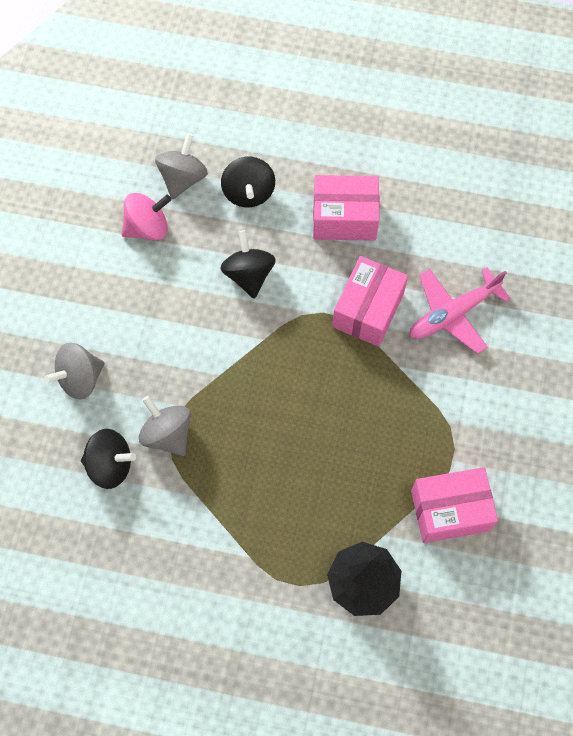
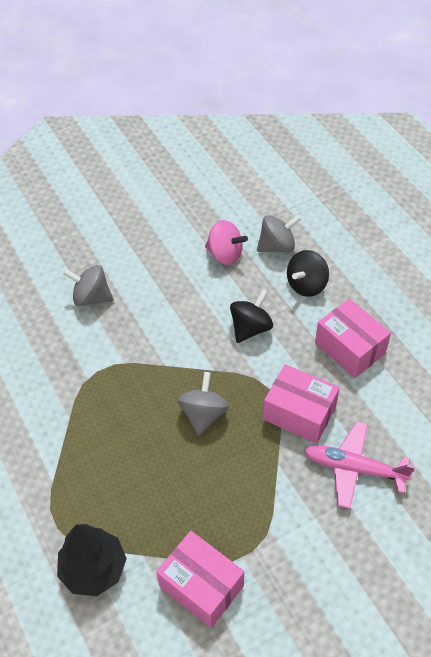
camera: 50 degrees right, 15 degrees down
(110, 465) = (48, 355): black spinning top -> none
(167, 434) = (97, 369): grey spinning top -> grey spinning top (203, 414)
(368, 310) = (299, 413): pink box -> pink box turned 45 degrees clockwise

